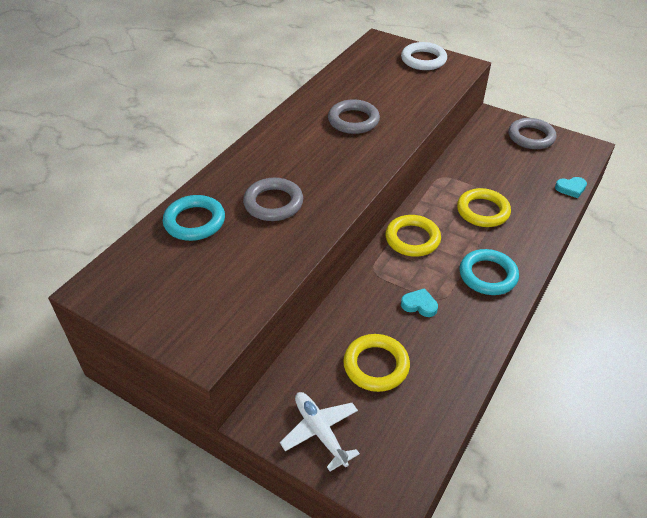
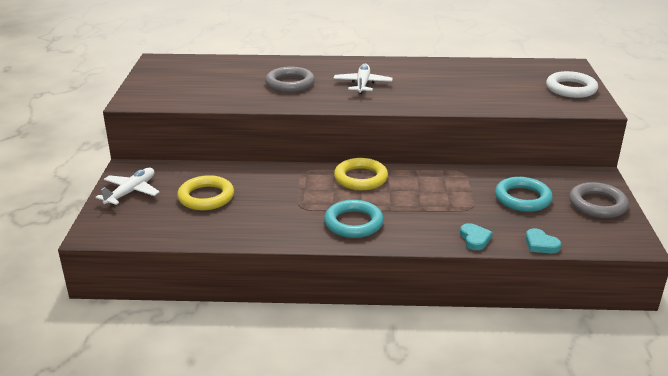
camera: 60 degrees right, 15 degrees down
(194, 221) = (244, 67): turquoise ring -> turquoise ring (522, 198)
(319, 157) = (362, 84): none -> white plane
(353, 120) = (429, 84): grey ring -> none
(419, 305) = (285, 199): turquoise heart -> turquoise heart (474, 239)
(482, 211) = (439, 202): yellow ring -> none

